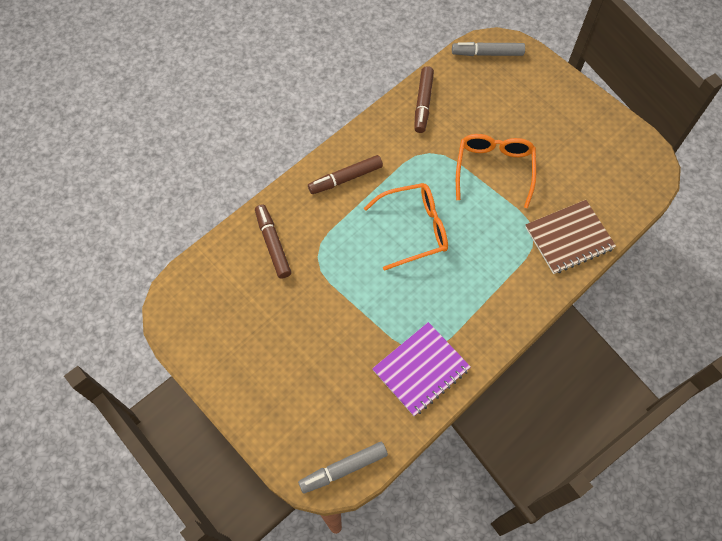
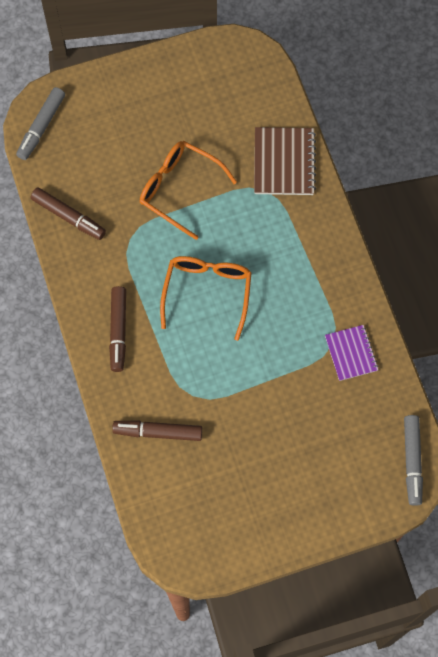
camera: 65 degrees left, 5 degrees up
(421, 369) = (351, 353): purple notebook -> purple notebook, size x0.65

